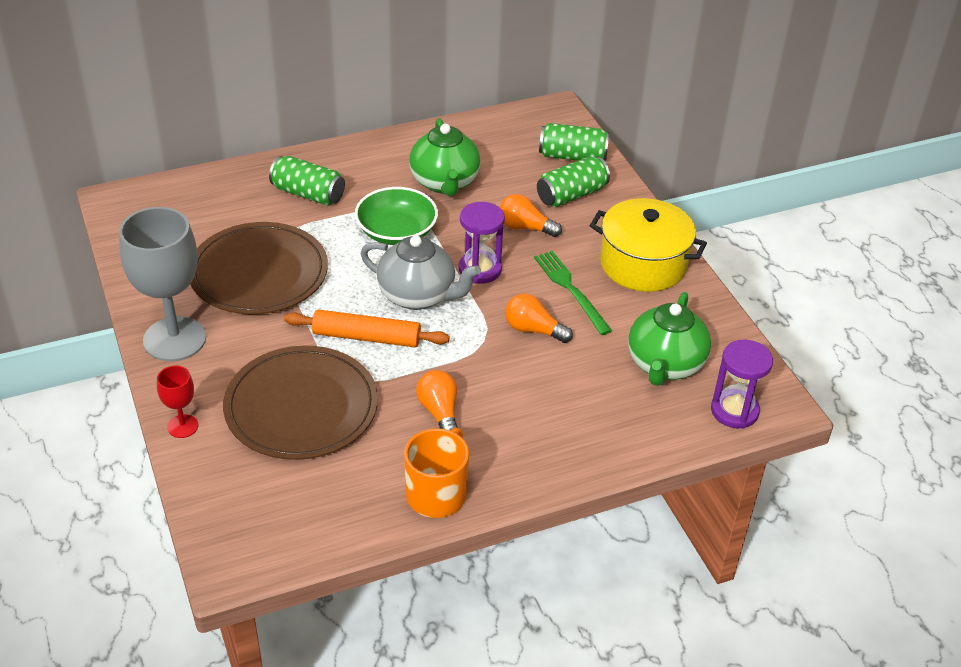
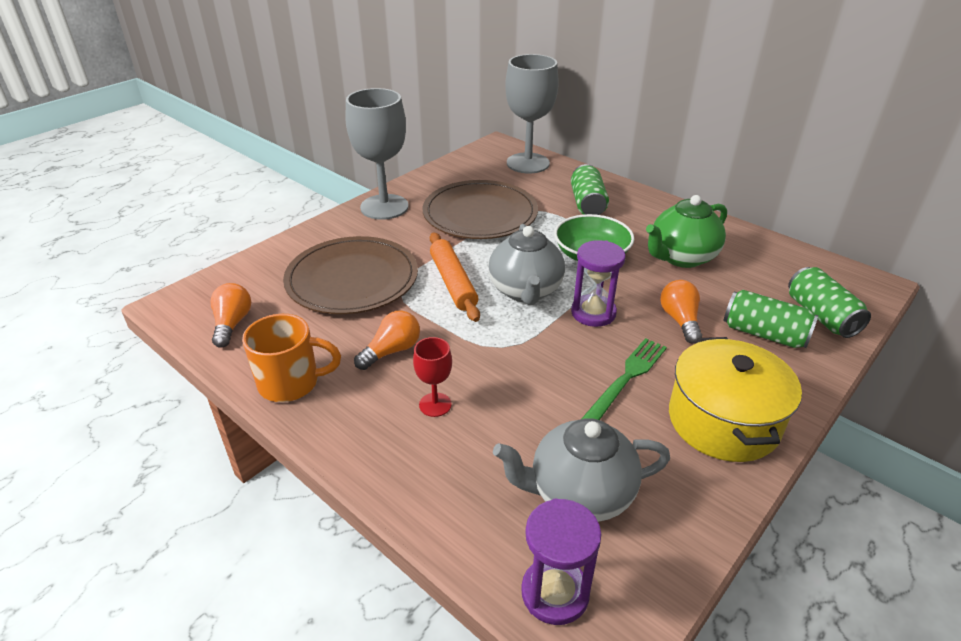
camera: 65 degrees right, 5 degrees down
(182, 426) = (301, 238): red goblet -> red goblet (435, 404)
(186, 197) = (528, 163): none -> grey goblet
(533, 330) = (545, 372): orange light bulb -> orange light bulb (232, 324)
(664, 365) = (579, 494): green teapot -> grey teapot

